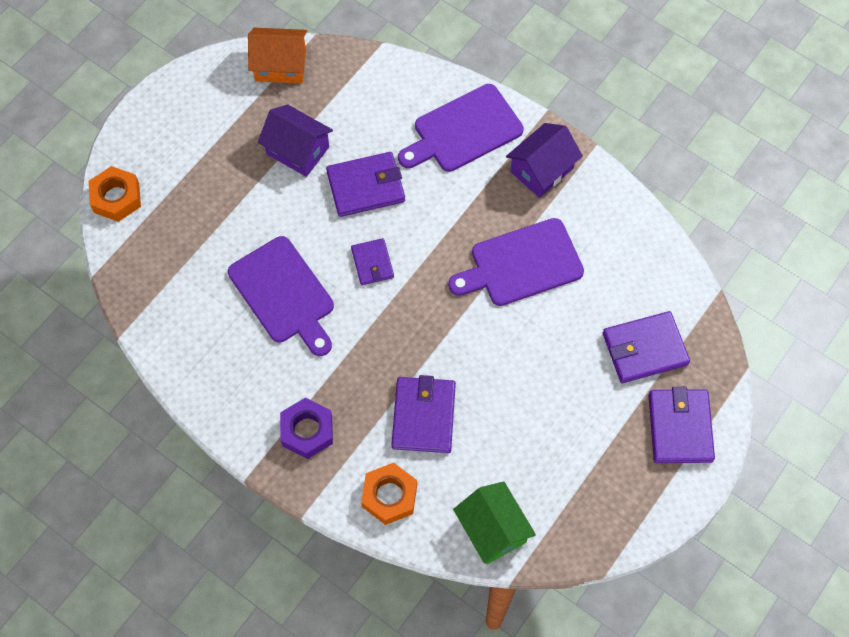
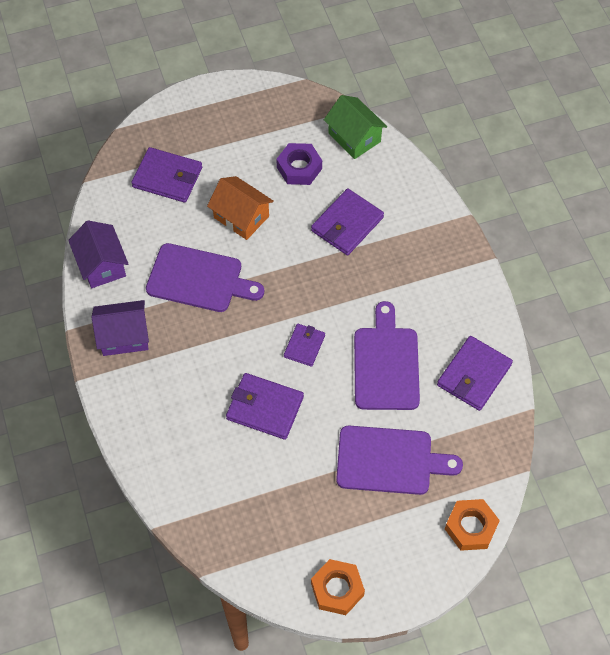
camera: 145 degrees left, 5 degrees down
(280, 65) = (255, 563): orange house -> orange house (241, 217)
(297, 150) = (296, 473): purple house -> purple house (102, 265)
(307, 431) = (433, 262): purple nut -> purple nut (299, 168)
(389, 496) = (405, 192): orange nut -> orange nut (337, 589)
(463, 130) = (154, 405): purple cutting board -> purple cutting board (389, 461)
(492, 529) = (354, 137): green house -> green house turned 45 degrees counterclockwise
(680, 427) = (189, 122): purple wallet -> purple wallet (474, 375)

